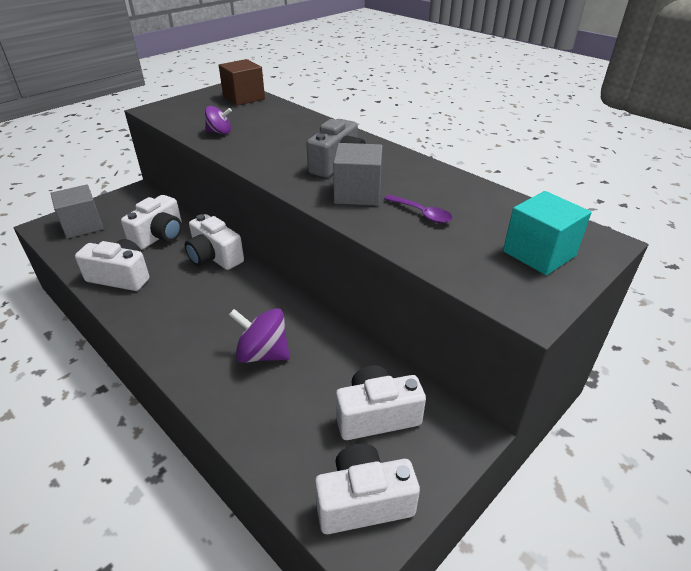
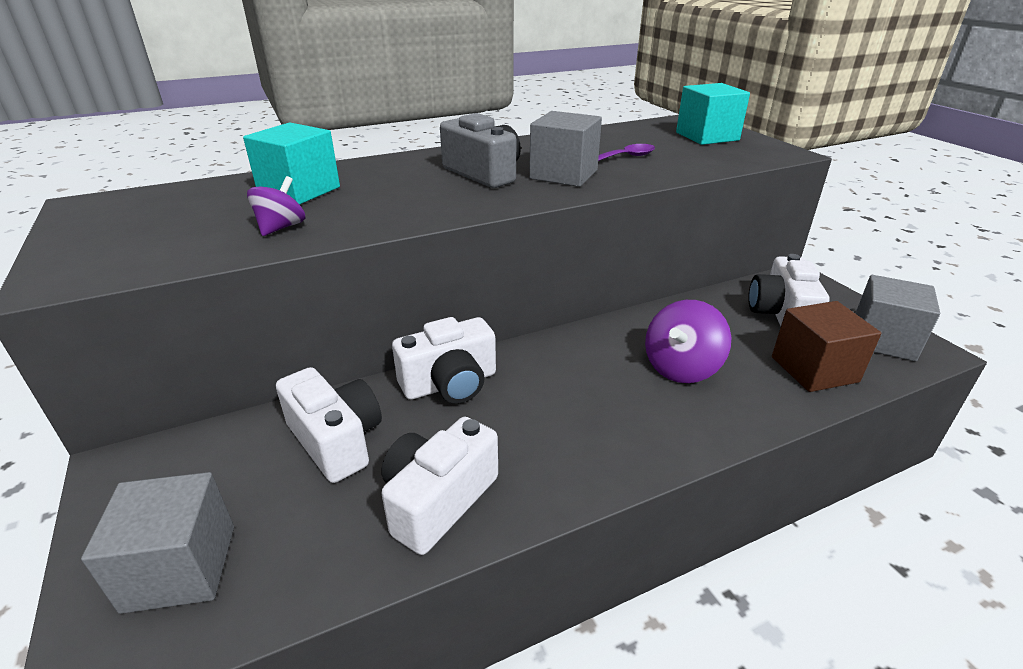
camera: 70 degrees left, 5 degrees down
(244, 98) = (160, 199): brown cube -> brown cube (814, 369)
(272, 122) = (299, 190): none -> turquoise cube
(363, 501) = (882, 340): white camera -> grey cube

